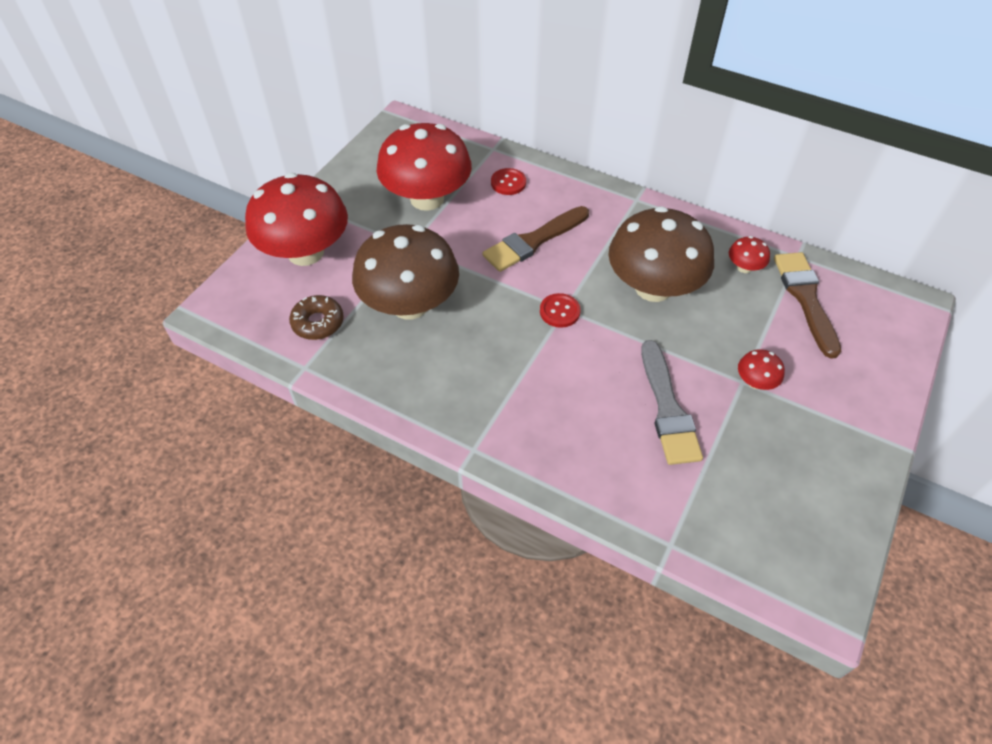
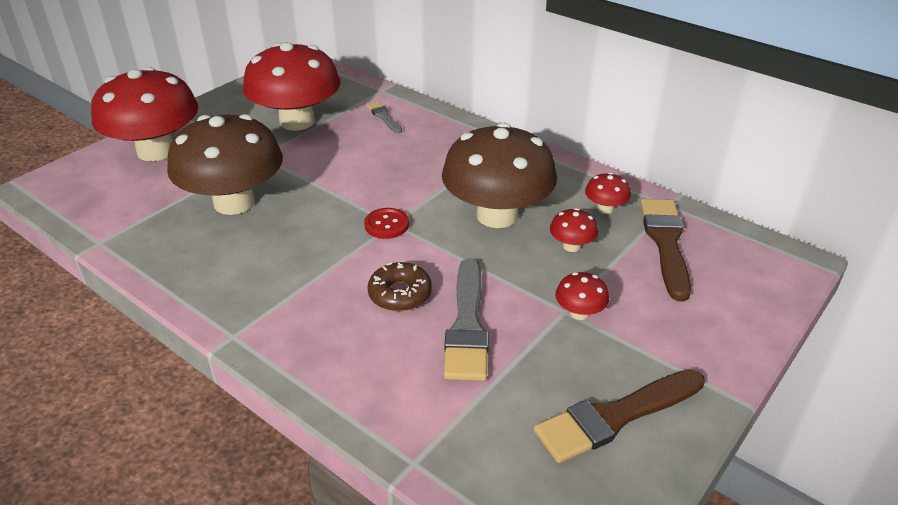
camera: 10 degrees right, 15 degrees down
(318, 323) = (134, 207): brown donut -> brown donut (400, 294)
(508, 183) = (384, 117): red button -> grey brush
(533, 241) = (387, 164): brown brush -> brown brush (615, 417)
(728, 313) = (571, 246): none -> red mushroom

